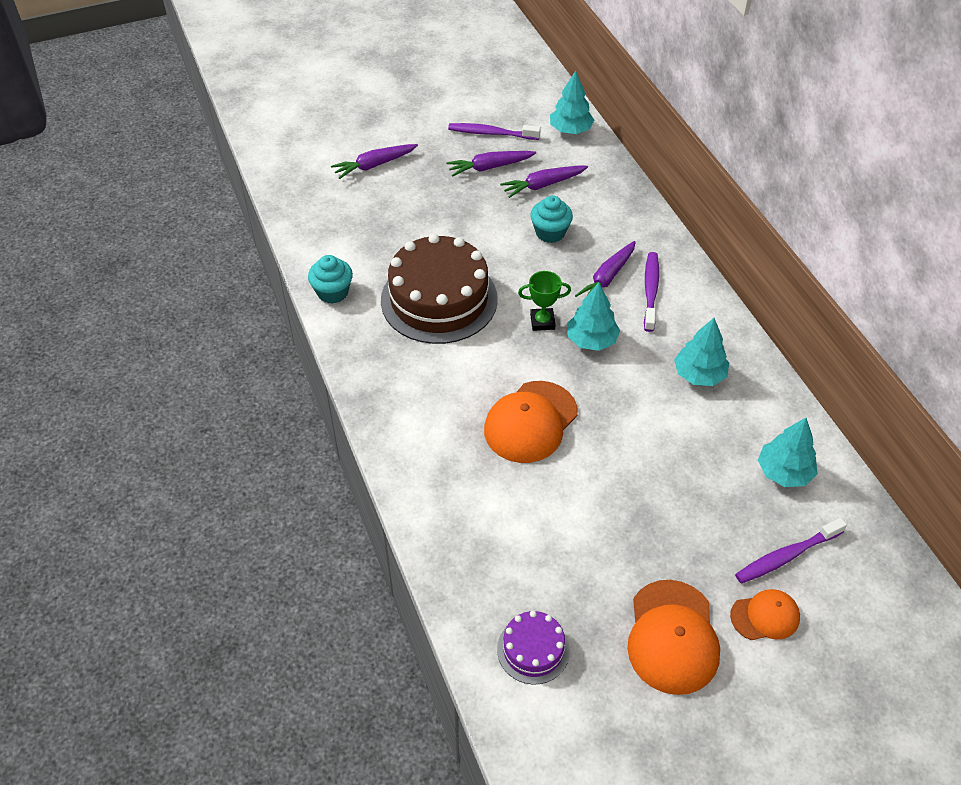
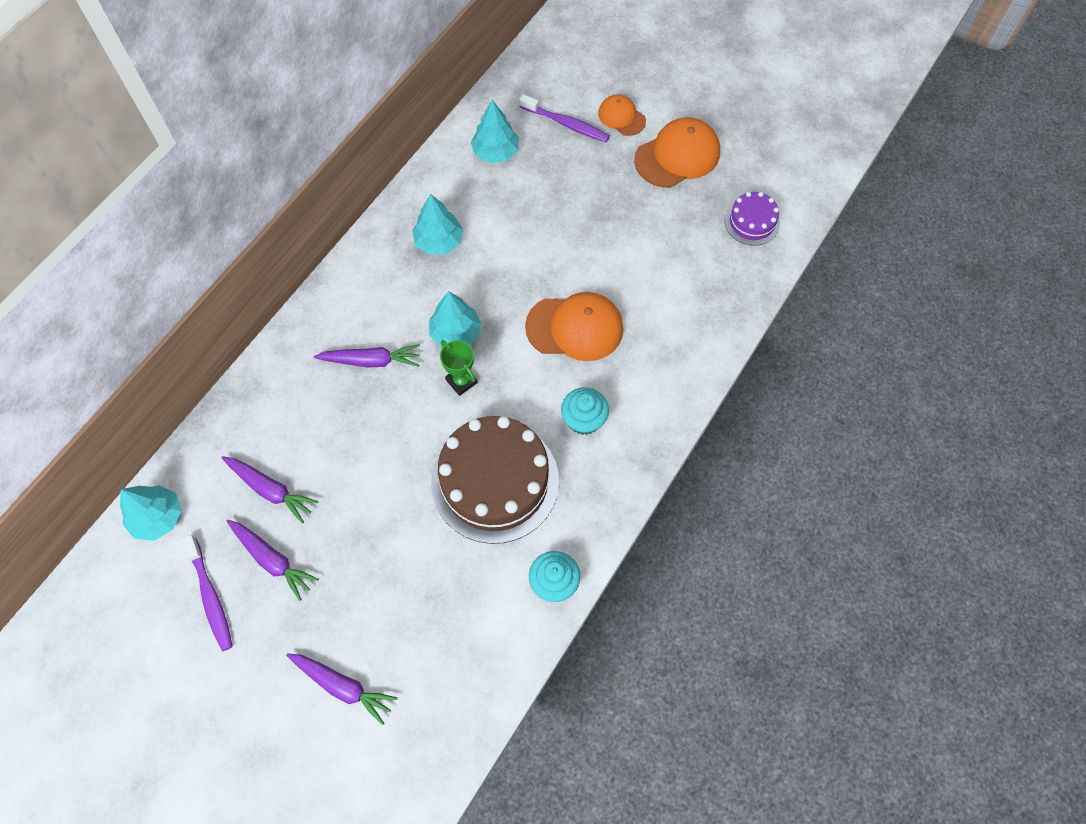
camera: 125 degrees left, 15 degrees up
(550, 232) = (340, 441): turquoise cupcake -> turquoise cupcake (583, 420)
(650, 291) = (364, 320): purple toothbrush -> none

